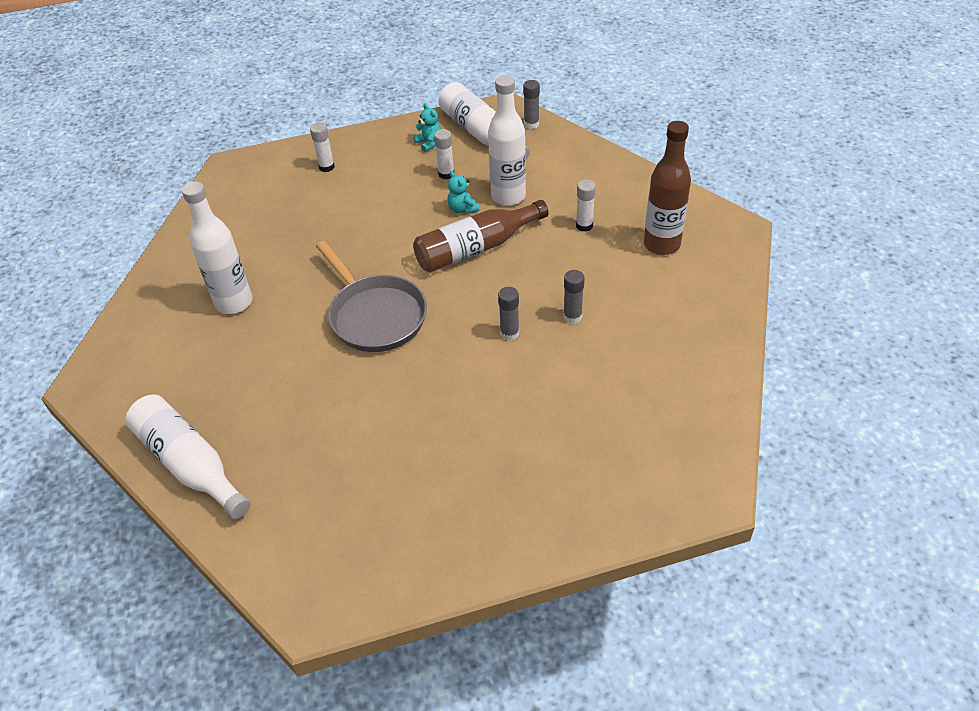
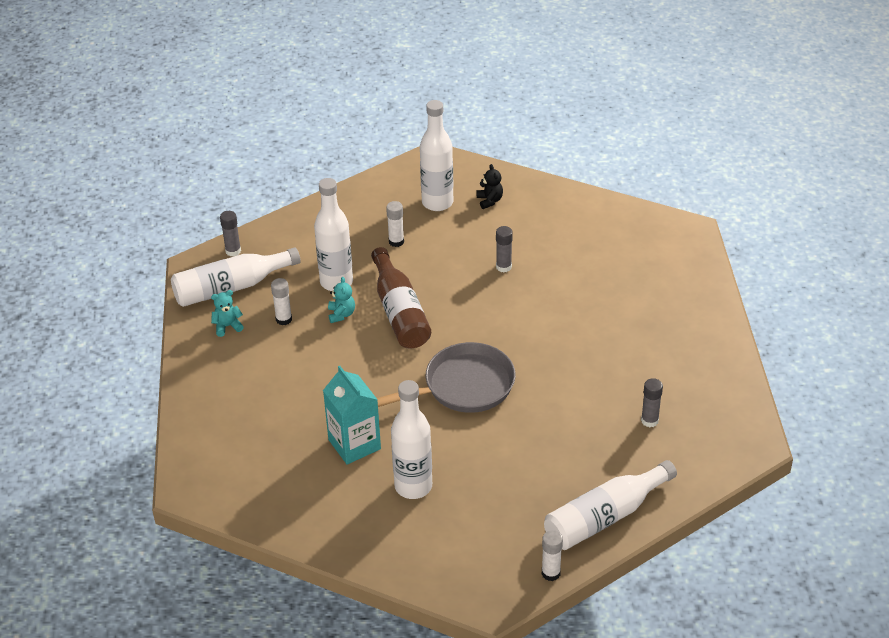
camera: 80 degrees left, 5 degrees down
(287, 252) = (354, 444): none -> turquoise carton
(326, 167) = (229, 407): white glue stick -> white glue stick (551, 573)
(462, 209) = (341, 314): turquoise teddy bear -> turquoise teddy bear turned 75 degrees counterclockwise
(509, 333) = (511, 305): grey glue stick -> grey glue stick (649, 420)
(661, 244) = (437, 203): brown bottle -> white bottle
(684, 286) = (489, 201): none -> black teddy bear

